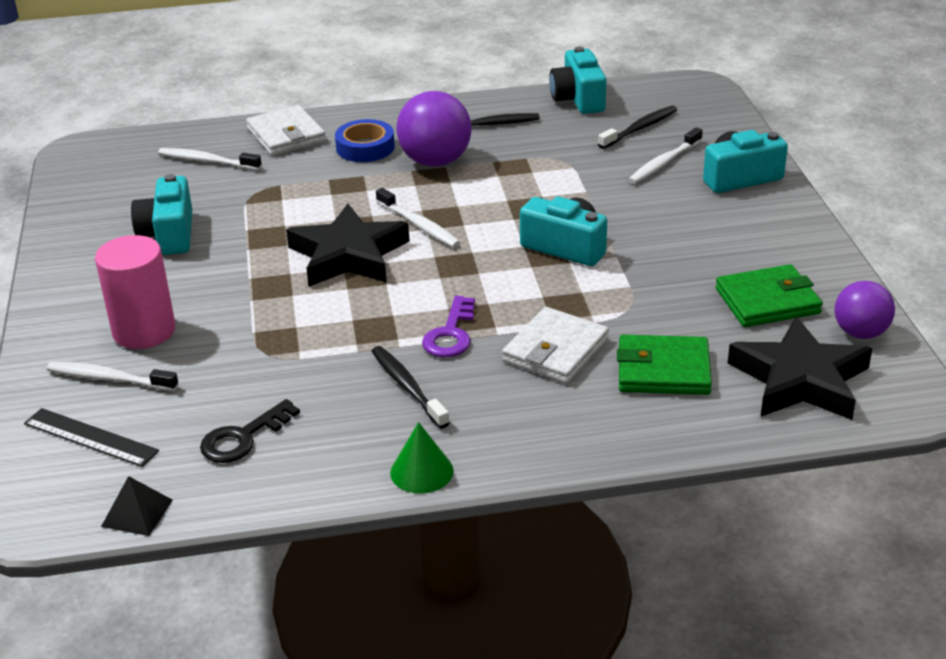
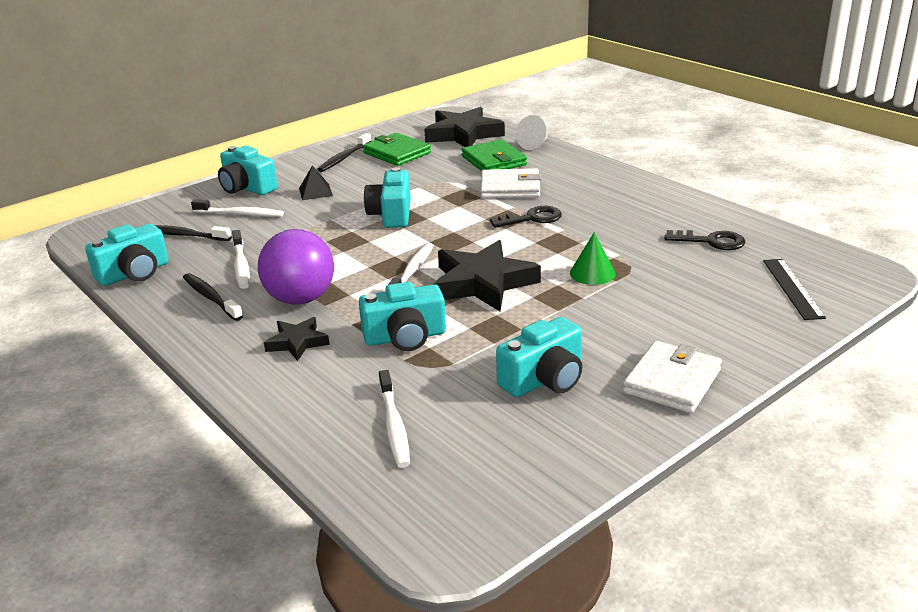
camera: 120 degrees left, 5 degrees down
(109, 379) = (739, 310): white toothbrush -> white toothbrush (241, 265)
(137, 513) = (811, 245): black pyramid -> black pyramid (315, 192)
(144, 331) = (675, 323): pink cylinder -> none
(286, 135) = (300, 399): white wallet -> white wallet (672, 381)
(310, 193) = (405, 337): none -> turquoise camera
(365, 147) = (297, 342): blue tape -> black star
(407, 387) = (598, 214): black toothbrush -> black toothbrush (344, 158)
(421, 471) = (657, 189): green cone -> green cone (592, 273)
(450, 334) = (532, 218): purple key -> black key
(694, 430) = (534, 145): none -> white cone
(860, 333) = (405, 131): purple ball -> none

